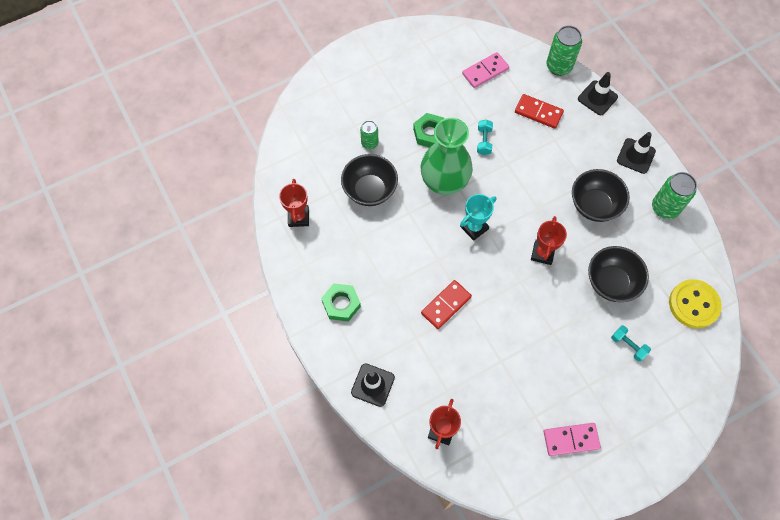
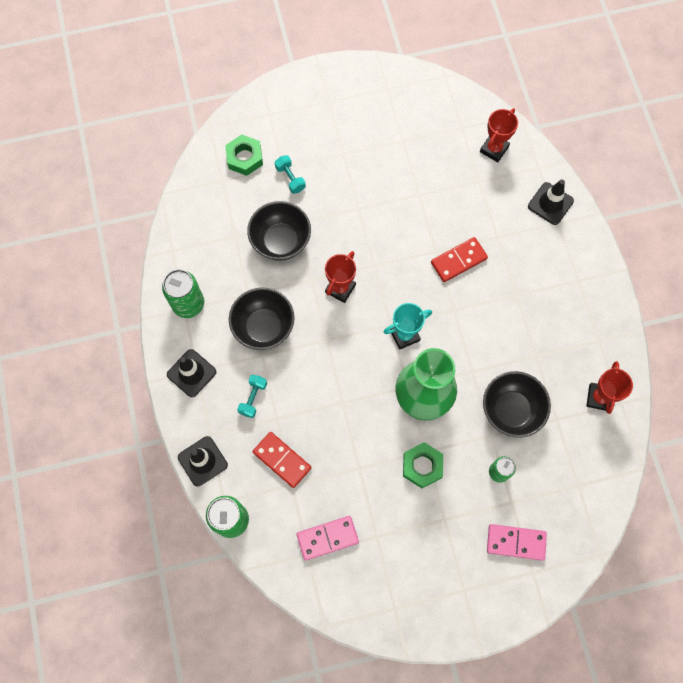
camera: 165 degrees left, 5 degrees up
(341, 304) = (567, 288): green nut -> green nut (244, 158)
(484, 141) = (360, 438): turquoise dumbbell -> turquoise dumbbell (253, 398)
(571, 439) = (377, 114): pink domino -> pink domino (516, 542)
(693, 304) = (208, 199): yellow button -> none

